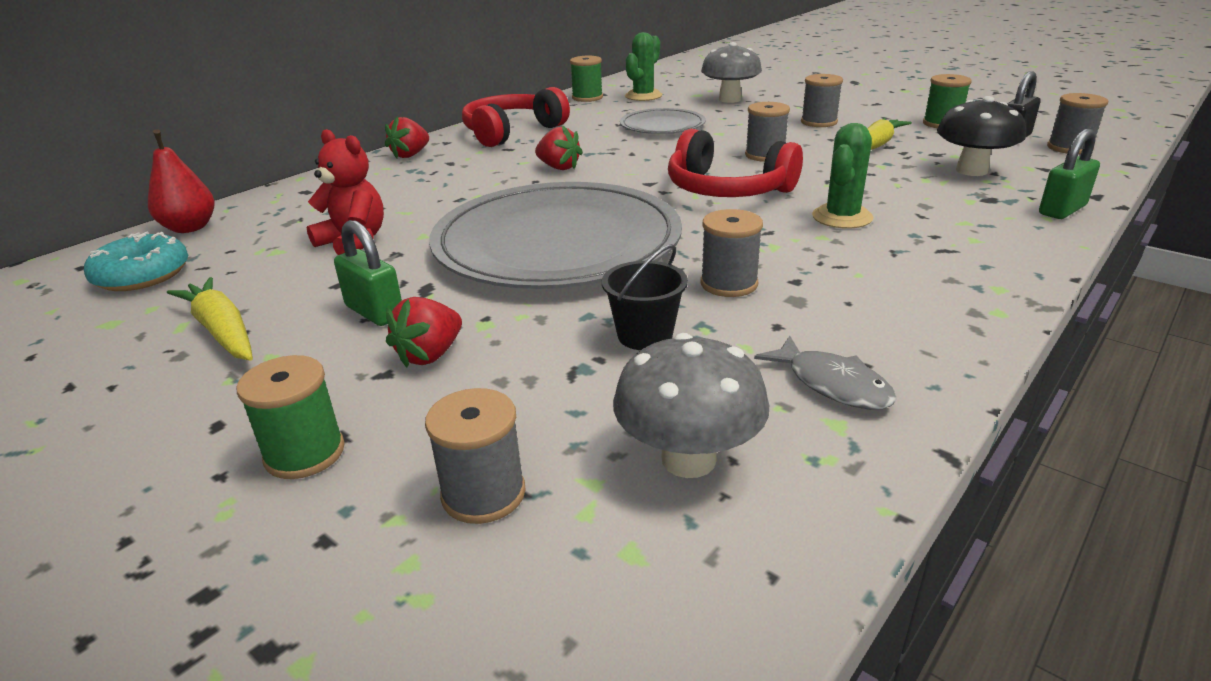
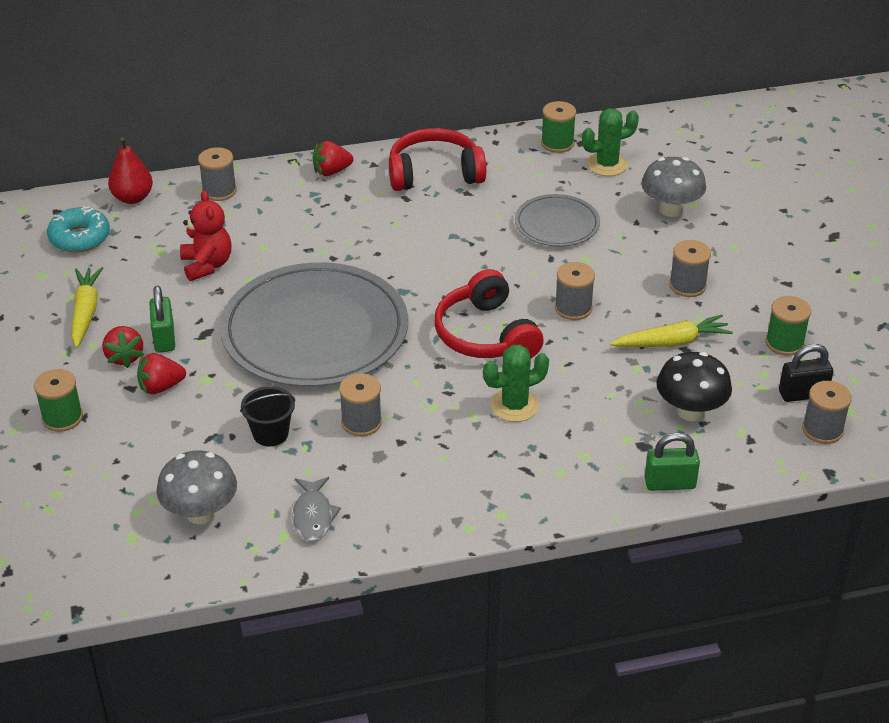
camera: 35 degrees right, 10 degrees up
(483, 494) = (108, 480): grey spool -> grey spool (219, 191)
(559, 167) = (410, 244): red strawberry -> red strawberry (124, 357)

